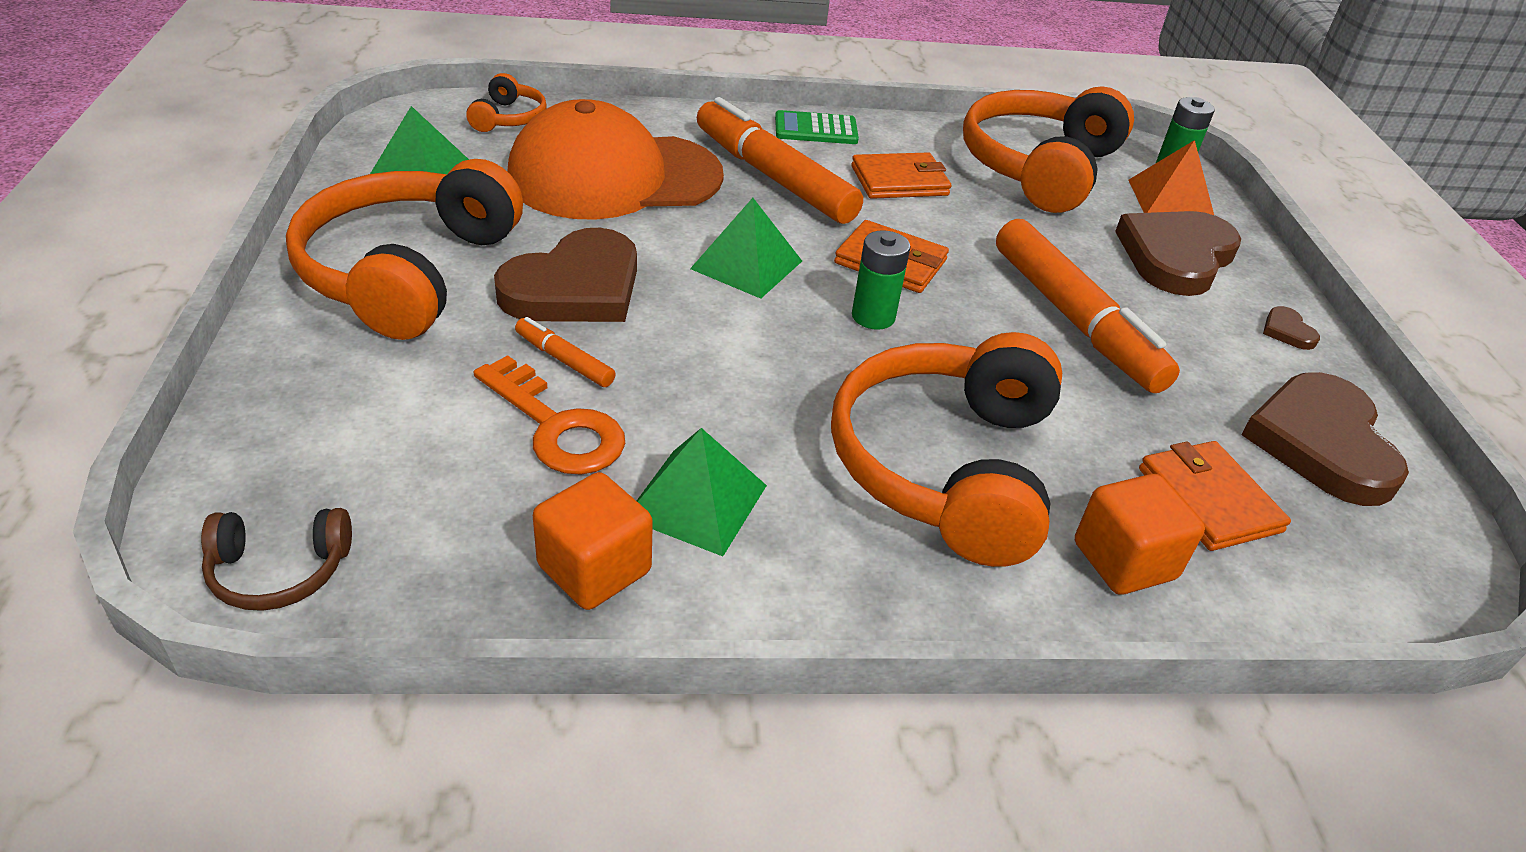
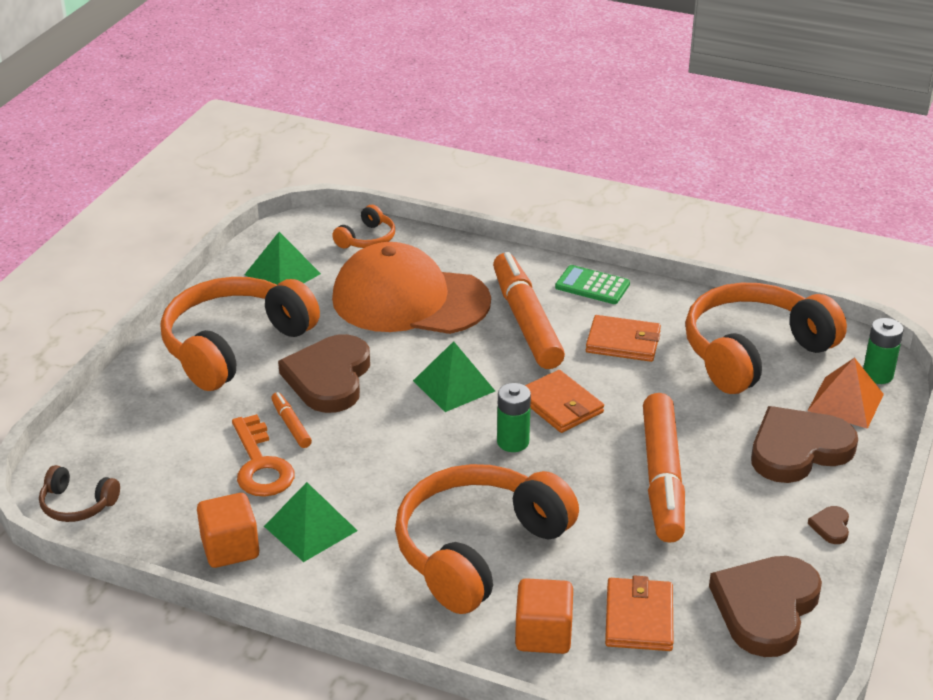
camera: 30 degrees right, 5 degrees down
(575, 287) = (329, 378): brown heart -> brown heart turned 120 degrees clockwise

